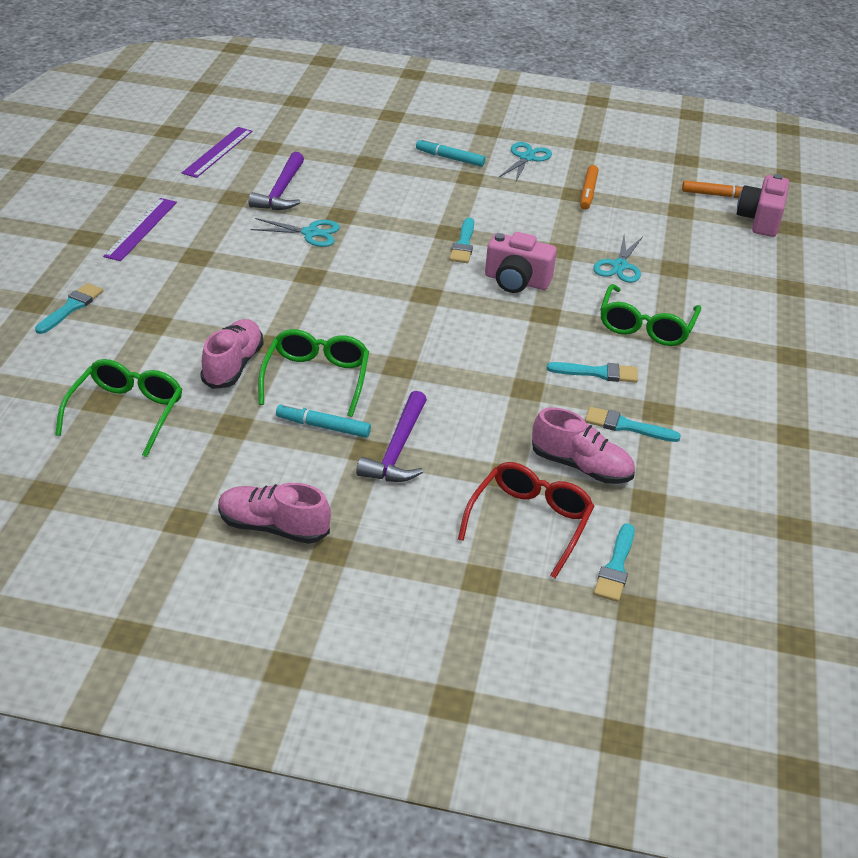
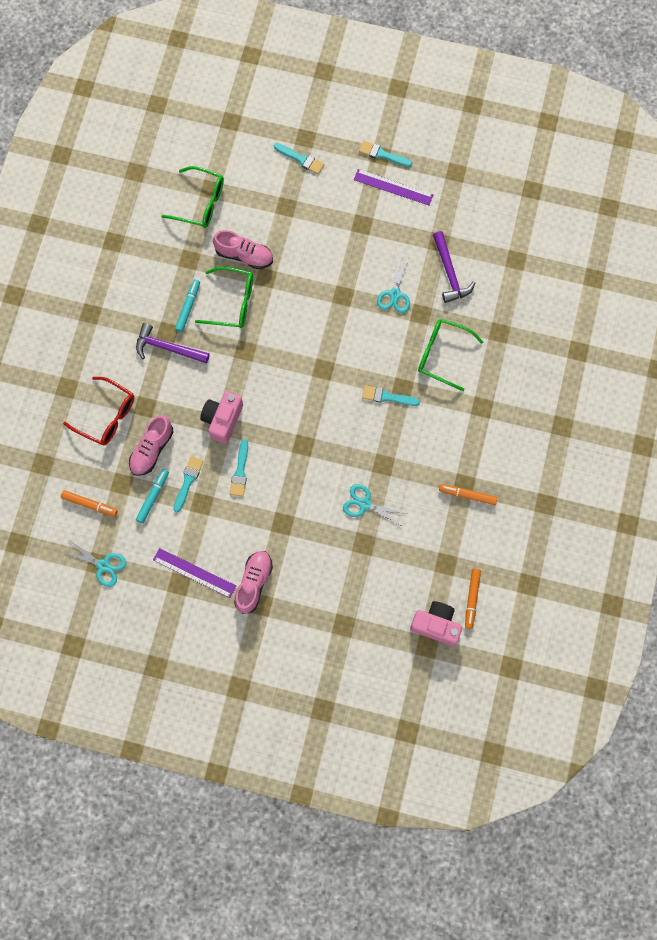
camera: 95 degrees right, 35 degrees up
(217, 152) = (504, 226): purple ruler -> purple ruler (194, 572)
(273, 527) = (107, 284): pink shoe -> pink shoe (254, 583)
(281, 191) = (450, 273): purple hammer -> purple hammer turned 120 degrees counterclockwise
(450, 158) = (511, 394): turquoise marker -> turquoise marker (153, 497)
(516, 281) = (342, 429): pink camera -> pink camera (222, 420)
(526, 158) = (518, 453): turquoise scissors -> turquoise scissors (103, 565)
(616, 567) = (72, 458): turquoise brush -> turquoise brush (382, 154)
(646, 326) = (292, 511): green glasses -> green glasses (442, 355)
(695, 541) = (89, 504): none -> orange marker

